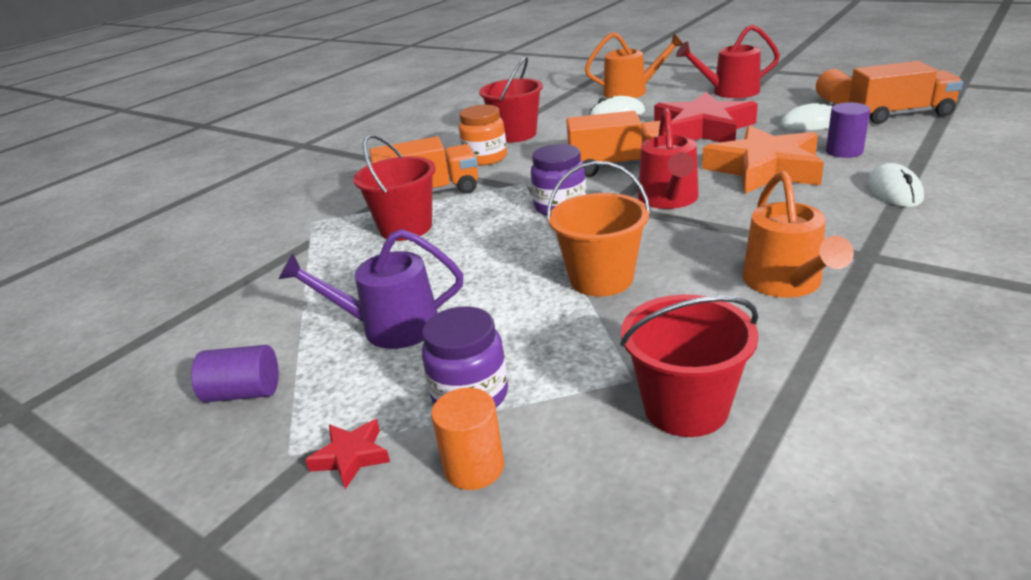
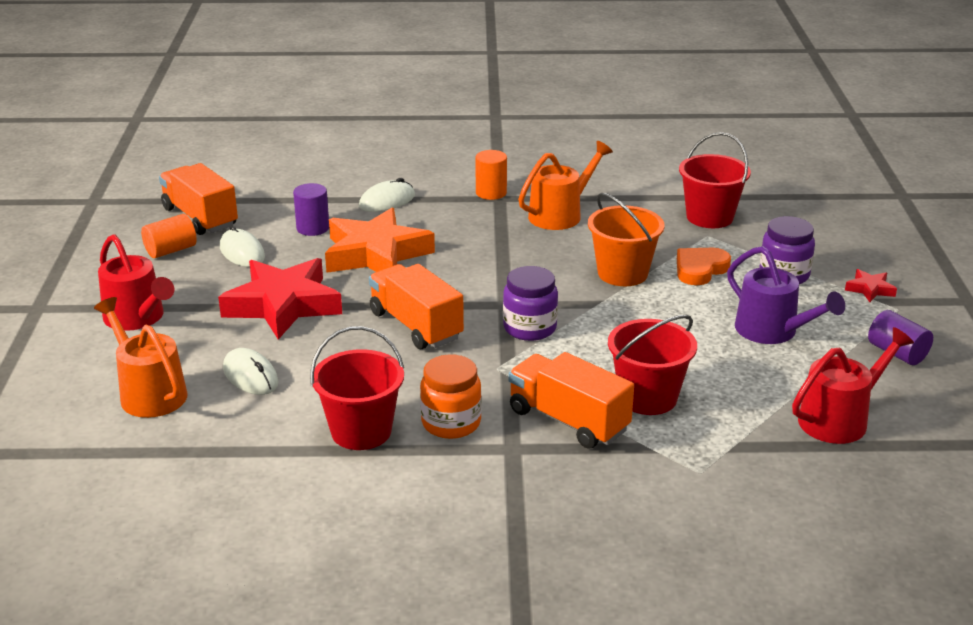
camera: 130 degrees left, 0 degrees up
(474, 467) = (822, 254): orange cylinder -> orange cylinder (491, 193)
(554, 333) = (700, 269): none -> orange heart
(669, 199) = (471, 281): red watering can -> red watering can (839, 419)

